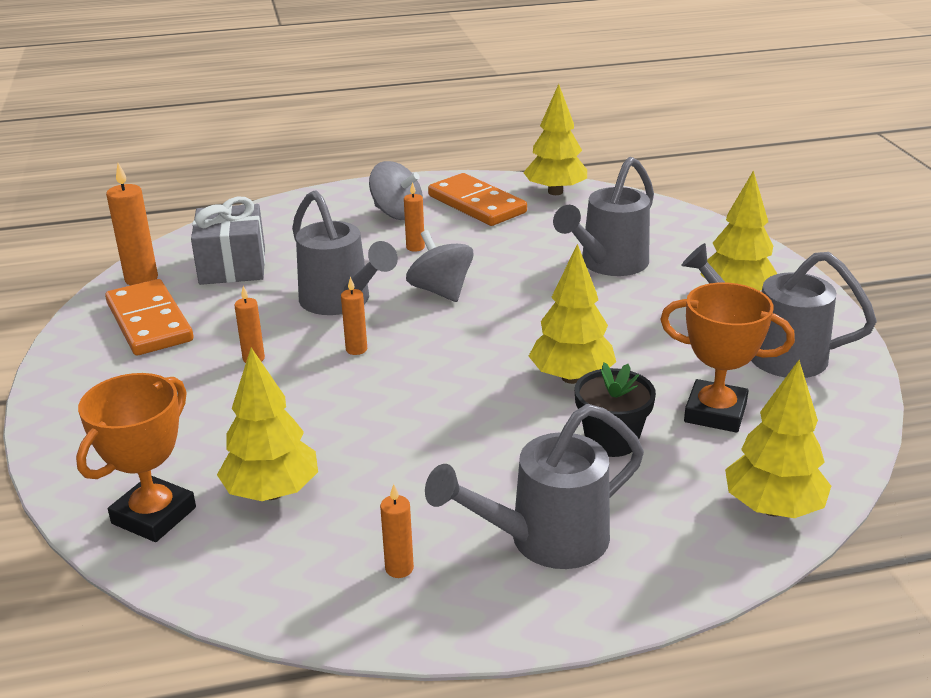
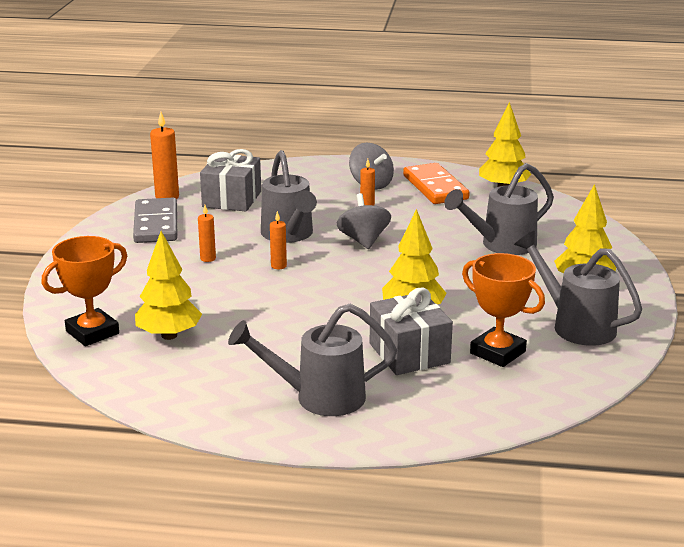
camera: 20 degrees right, 5 degrees down
(149, 322) = (156, 224): orange domino -> grey domino
(399, 568) = (217, 391): orange candle -> none
(611, 440) = (409, 353): black flower pot -> grey gift
(772, 508) = (487, 414): yellow tree -> none

